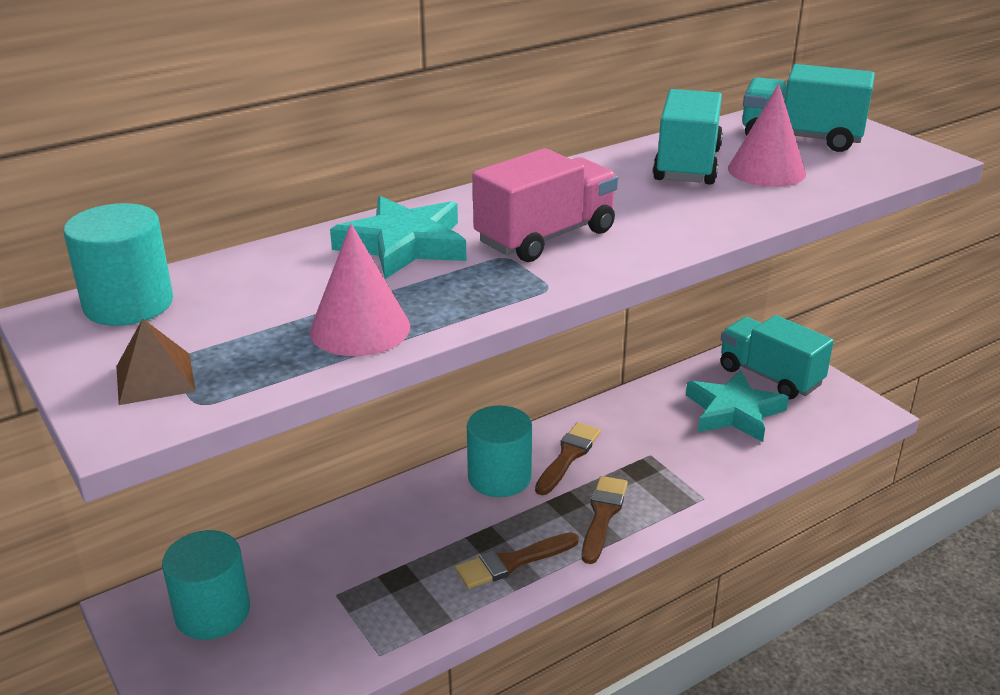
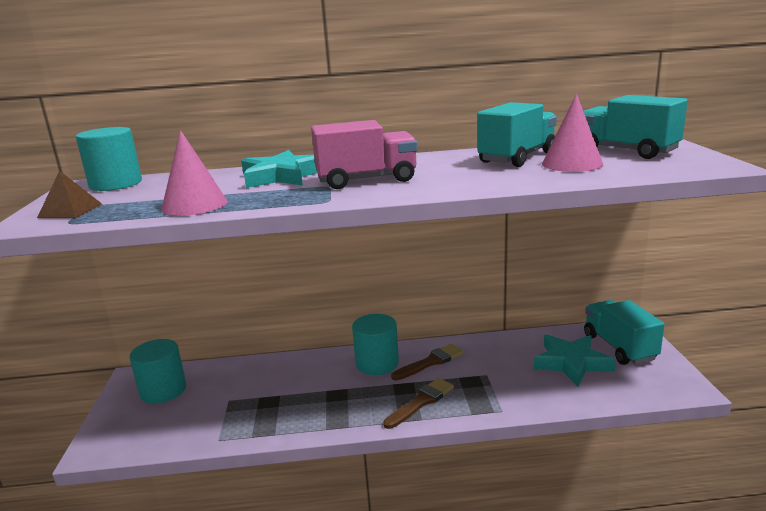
camera: 30 degrees right, 10 degrees down
(512, 562) = (339, 412): brown brush -> none

